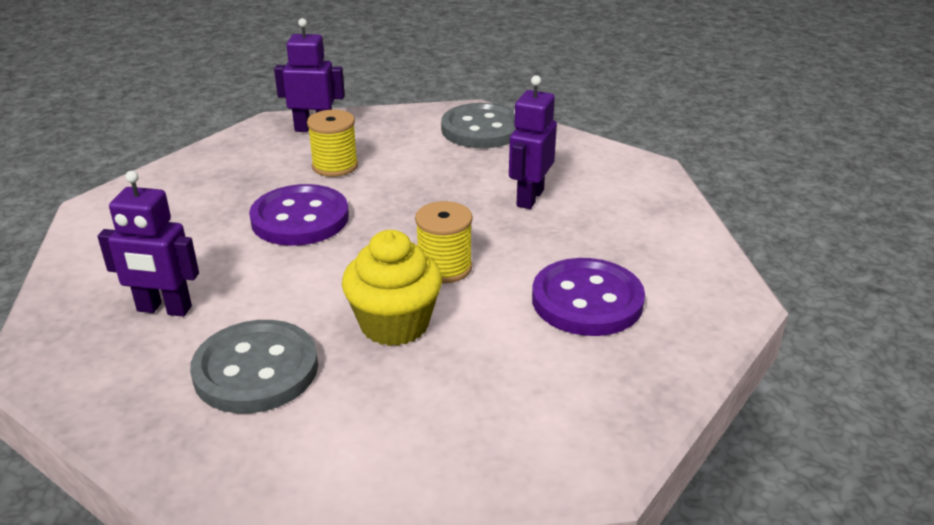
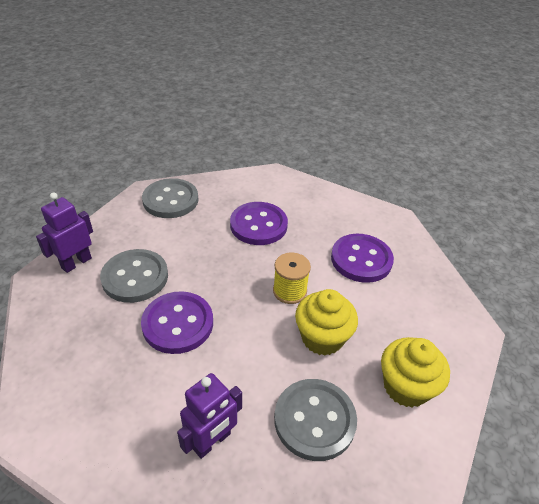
camera: 55 degrees left, 10 degrees up
(335, 166) = (135, 277): yellow spool -> grey button
(388, 431) = (406, 387): none -> yellow cupcake
(529, 198) = (258, 225): purple robot -> purple button

